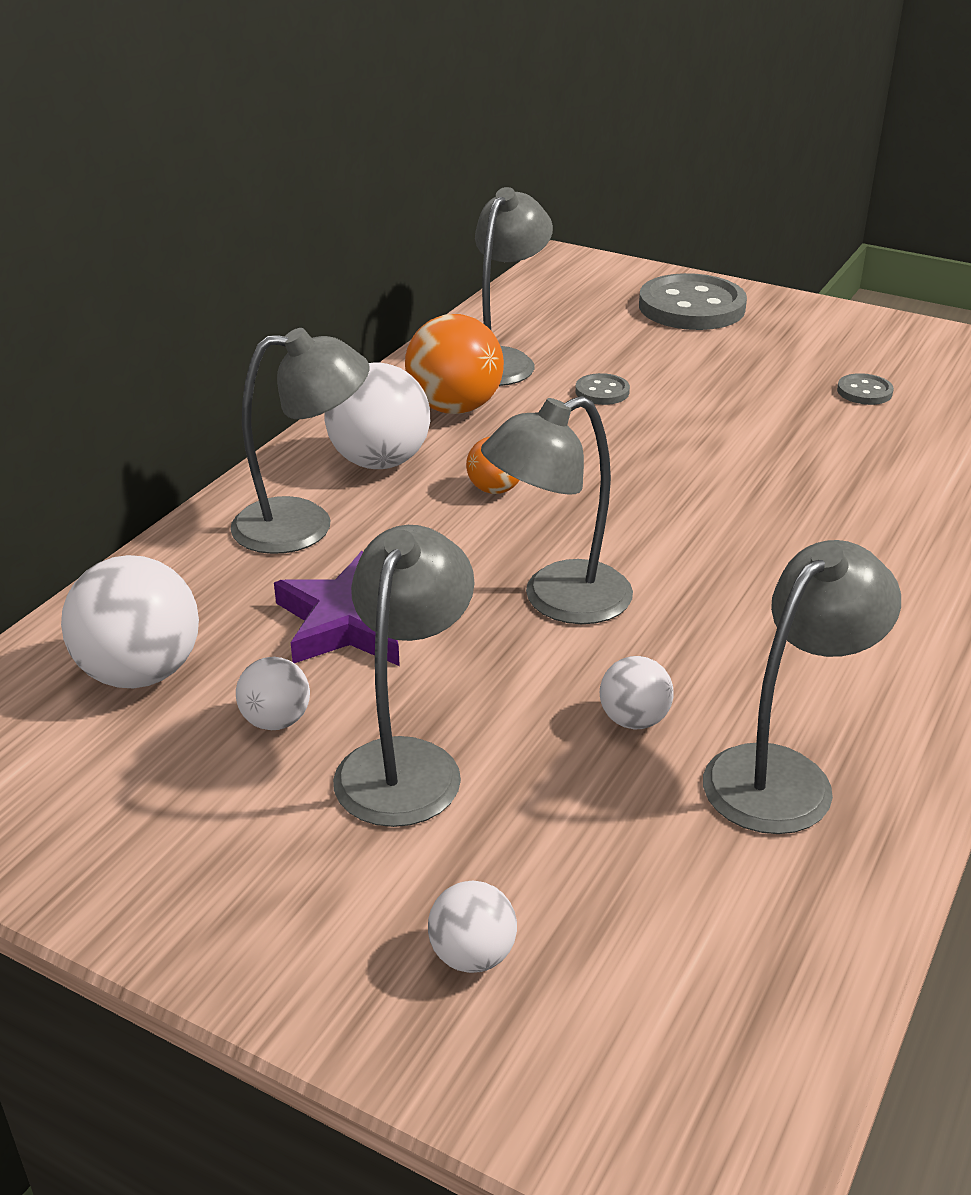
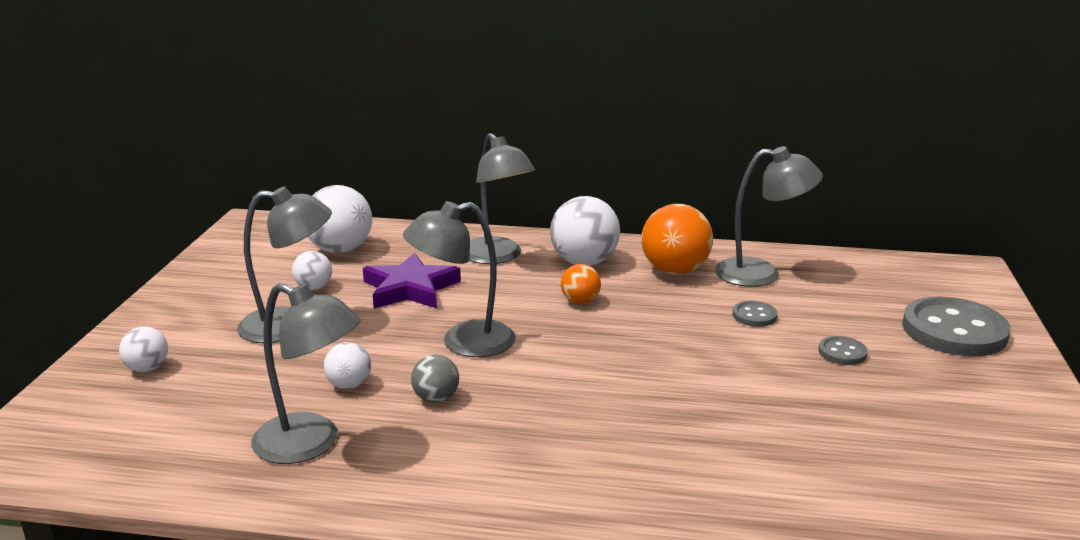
camera: 70 degrees right, 10 degrees down
(558, 600) = (463, 342): grey lamp -> grey lamp turned 60 degrees counterclockwise
(701, 648) = (436, 398): none -> grey ball
(864, 392) = (890, 432): grey button -> grey button (842, 352)

